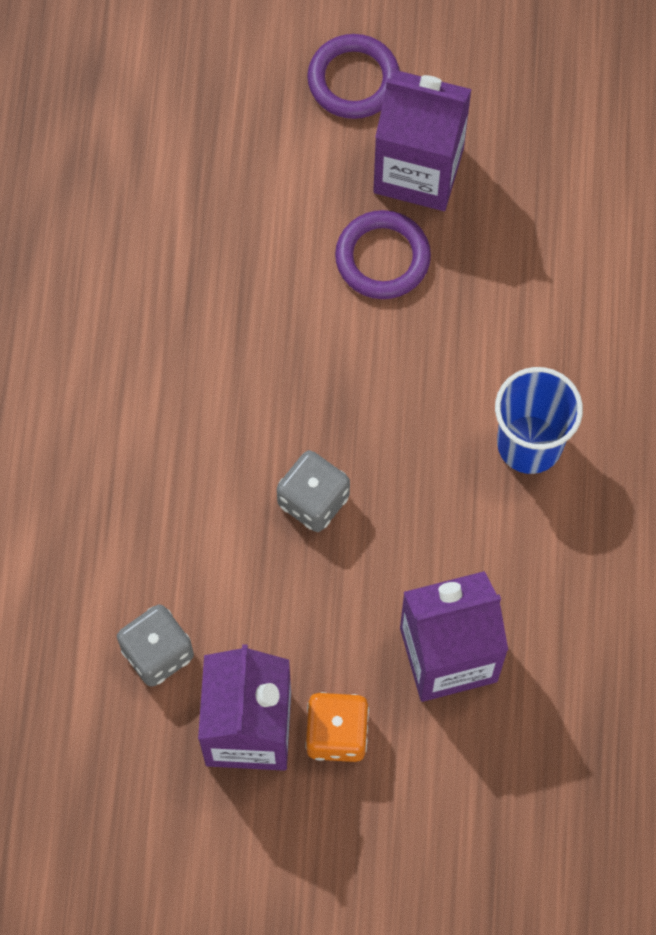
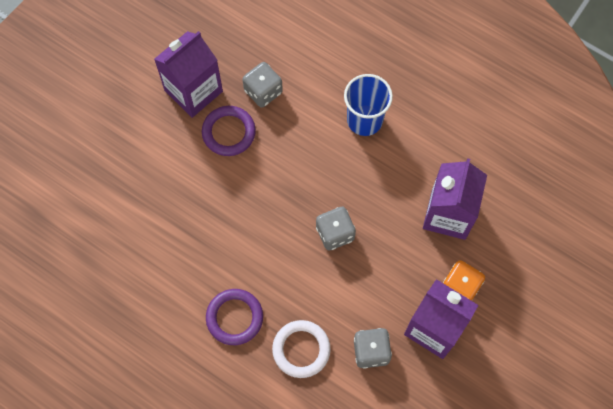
camera: 60 degrees left, 0 degrees up
(102, 550) = (301, 349): none -> white ring
(353, 80) = (126, 94): purple ring -> purple ring (234, 317)
(481, 269) = (263, 91): none -> grey dice

